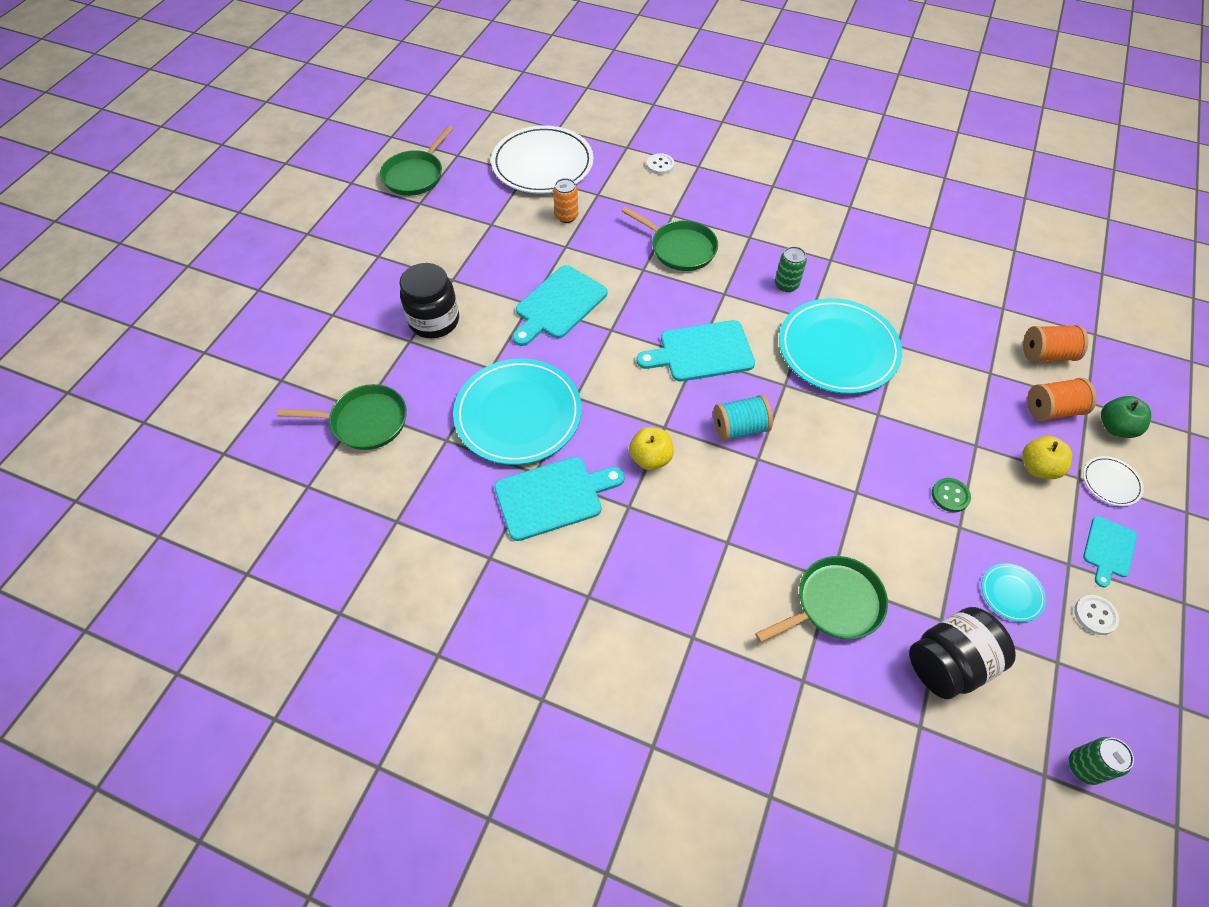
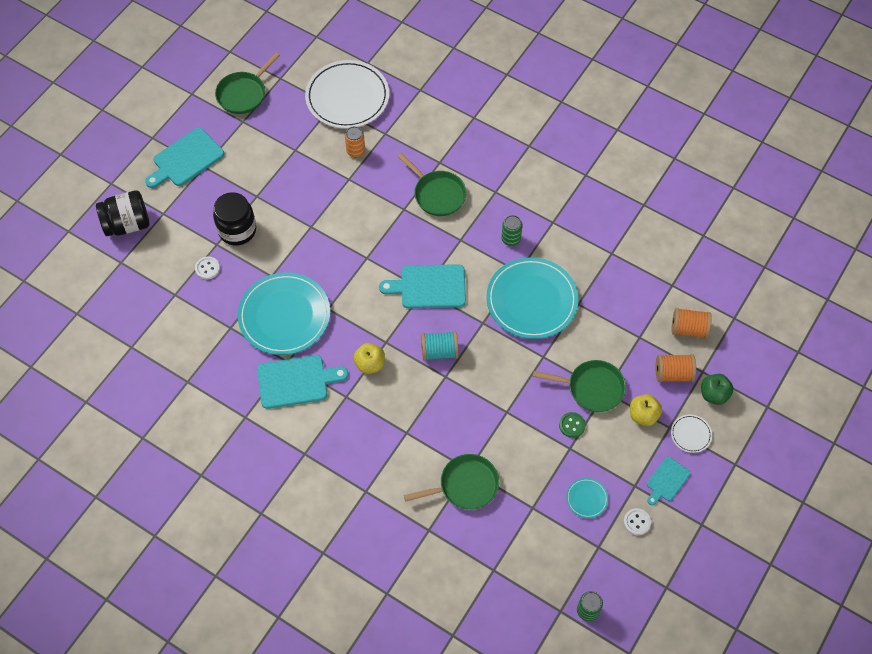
camera: 10 degrees right, 5 degrees up
(365, 421) = (176, 304): green pan -> green pan (592, 388)
(558, 305) = (332, 230): turquoise cutting board -> turquoise cutting board (186, 159)
(660, 165) = (443, 112): white button -> white button (207, 268)
(949, 663) = (526, 535): black jar -> black jar (127, 224)

